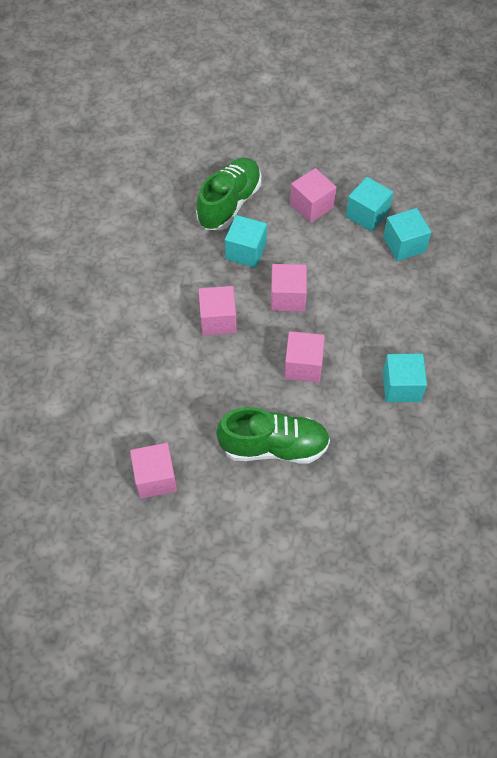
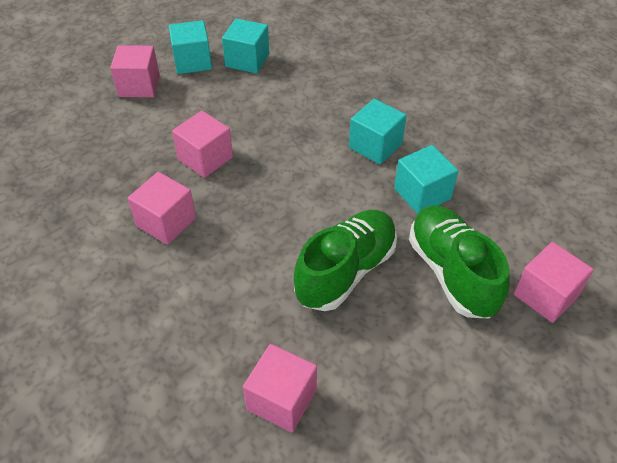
camera: 50 degrees left, 10 degrees down
(229, 203) = (61, 133): green shoe -> green shoe (451, 272)
(246, 251) = (123, 155): turquoise cube -> turquoise cube (422, 194)
(303, 366) = (285, 194): pink cube -> pink cube (545, 295)

